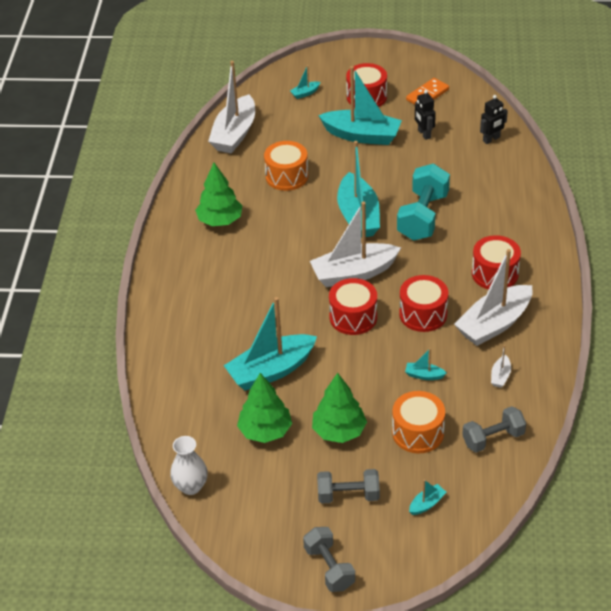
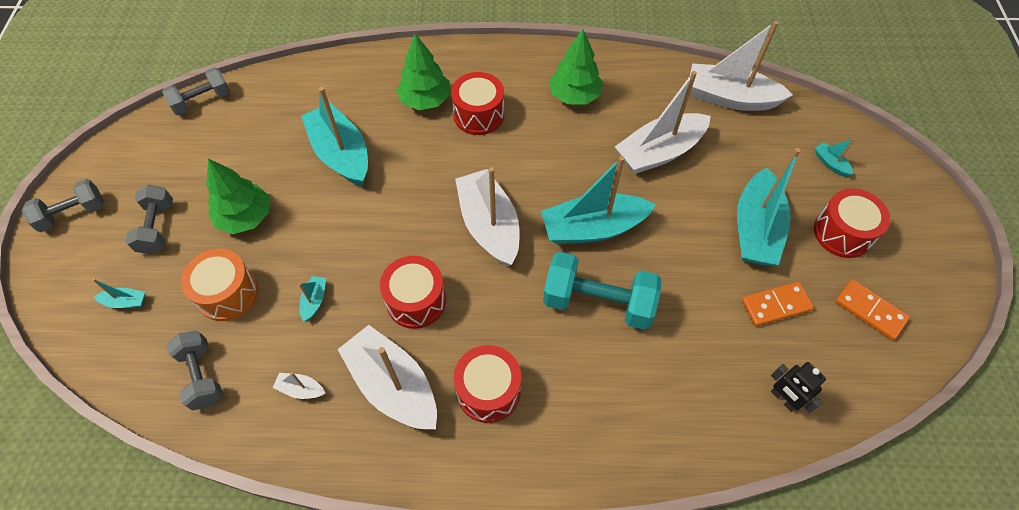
camera: 85 degrees right, 15 degrees up
(191, 486) = (202, 101): white vase -> grey dumbbell
(265, 431) = (259, 153): green tree -> green tree (425, 100)
(287, 176) = (659, 152): orange drum -> white boat
(353, 317) = (415, 226): red drum -> red drum (478, 115)
(424, 134) = (775, 305): black robot -> orange domino
(427, 504) = (125, 302): turquoise boat -> turquoise boat turned 45 degrees counterclockwise

